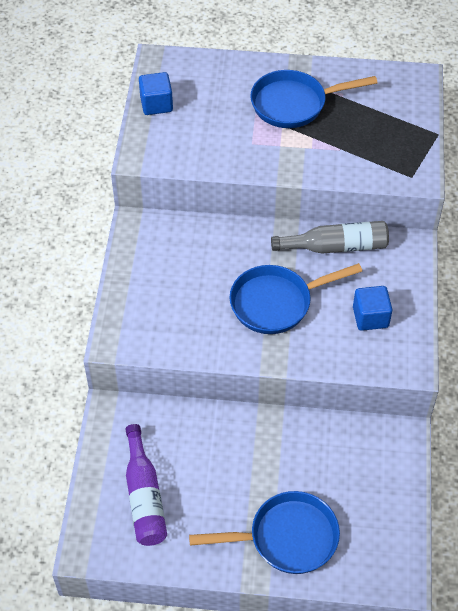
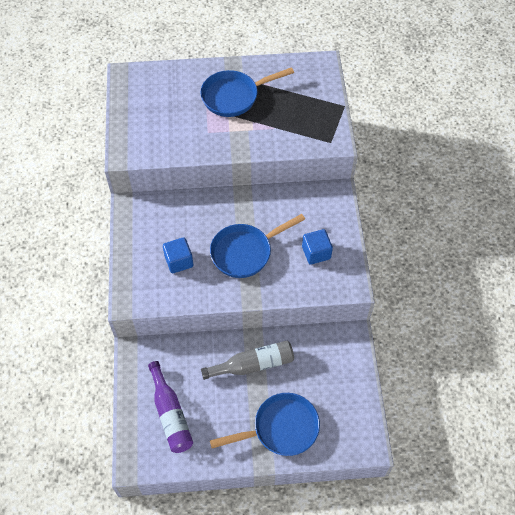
camera: 10 degrees left, 5 degrees up
(156, 104) = (130, 110): blue cube -> blue cube (179, 261)
(336, 246) = (282, 201): grey bottle -> grey bottle (253, 364)

